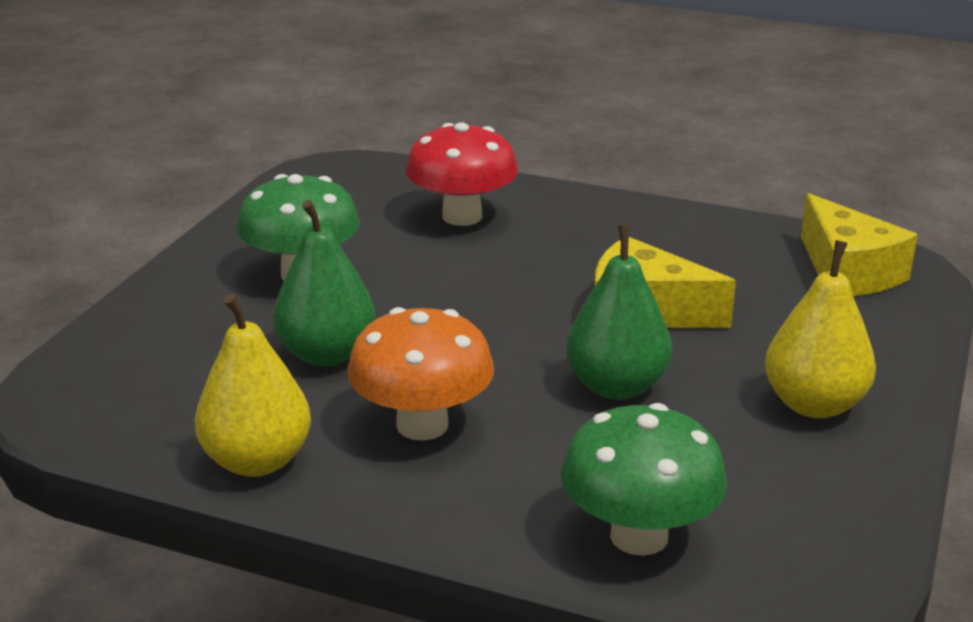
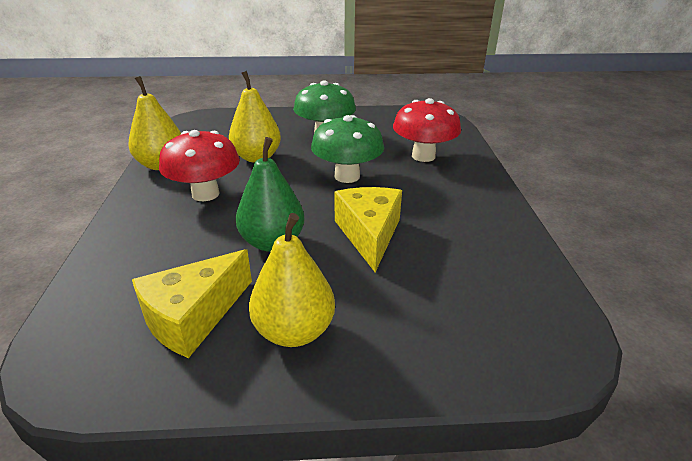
camera: 65 degrees right, 5 degrees up
(326, 354) = (257, 157): green pear -> yellow pear
(422, 425) = (205, 194): orange mushroom -> red mushroom
(639, 536) = (116, 282): green mushroom -> green mushroom (347, 176)
(847, 272) = (512, 317): yellow cheese -> yellow cheese (193, 316)

